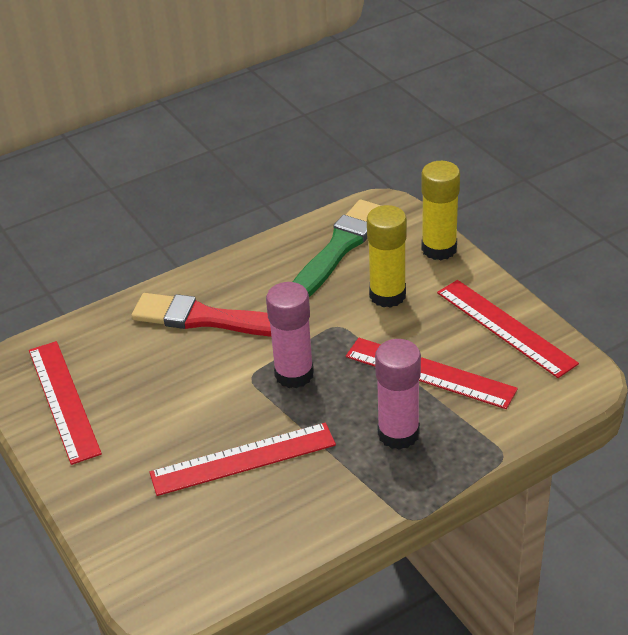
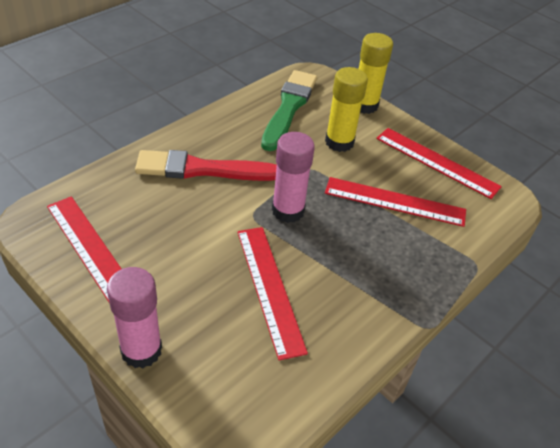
camera: 20 degrees left, 5 degrees up
(243, 459) = (269, 288): red ruler -> red ruler turned 75 degrees counterclockwise
(398, 434) = (390, 254): pink glue stick -> pink glue stick (141, 350)

